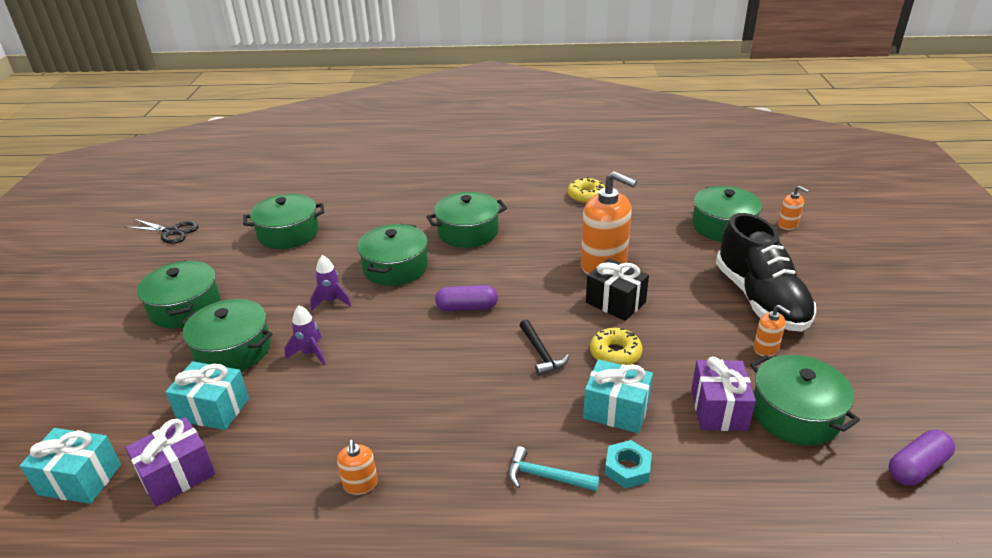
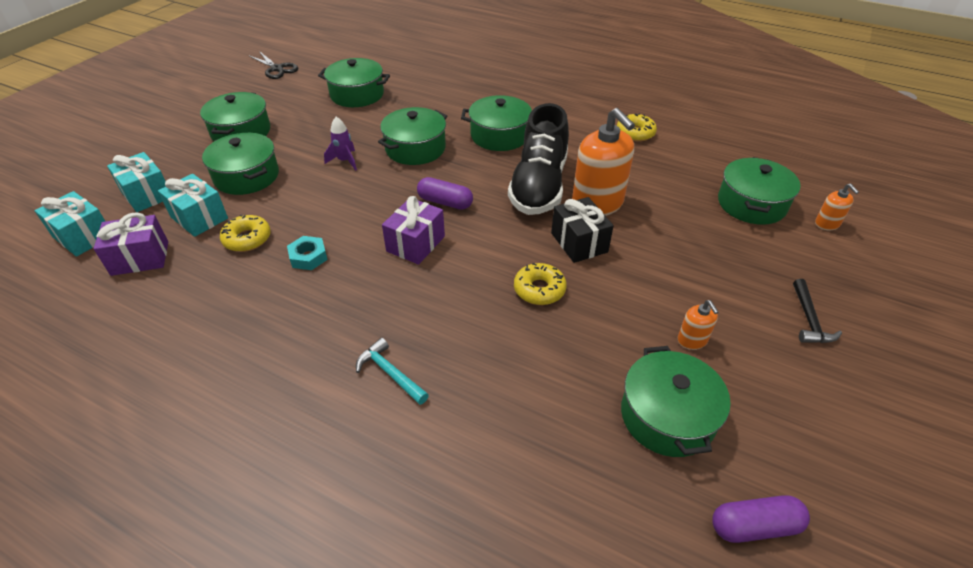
camera: 25 degrees right, 10 degrees up
(289, 411) = (247, 239): none -> yellow donut
(310, 353) = (296, 198): purple rocket -> none
(360, 484) = (249, 317): orange soap dispenser -> none
(541, 354) = (474, 265): black hammer -> black hammer (809, 320)
(616, 410) = (497, 341): turquoise gift -> turquoise gift (147, 194)
(627, 468) = (463, 397): turquoise nut -> turquoise nut (308, 257)
(718, 409) = (593, 379): purple gift -> purple gift (415, 244)
(760, 299) = (728, 289): black shoe -> black shoe (539, 185)

